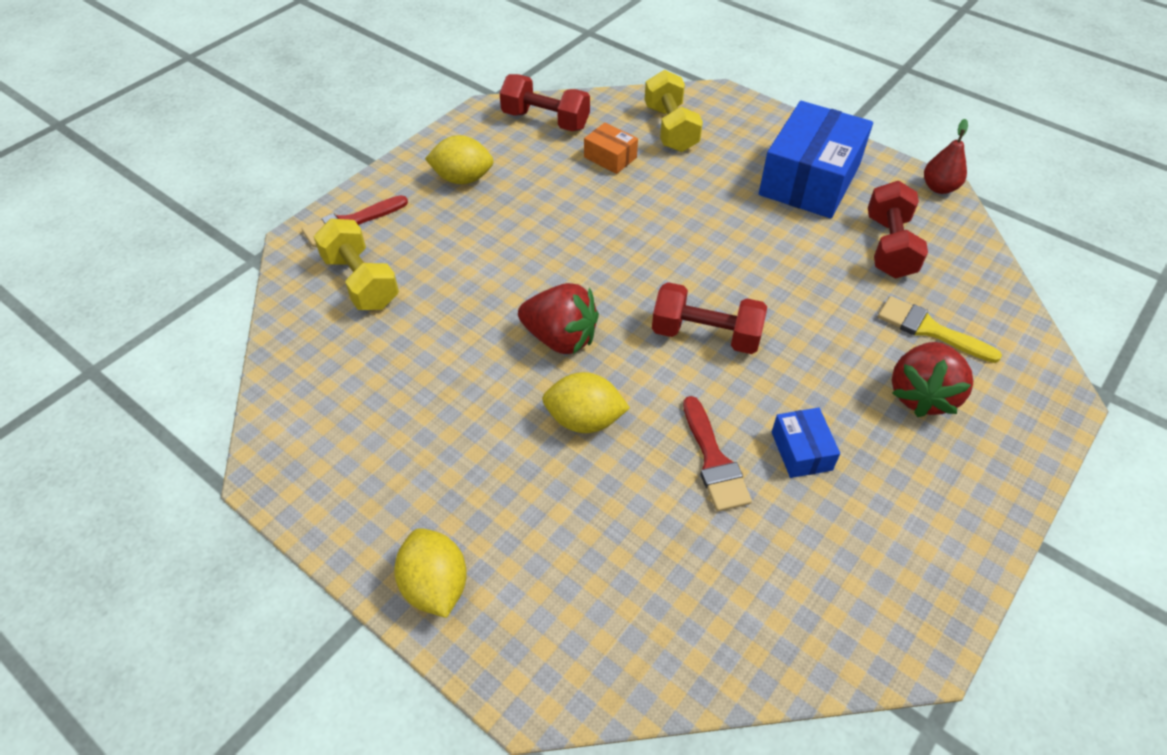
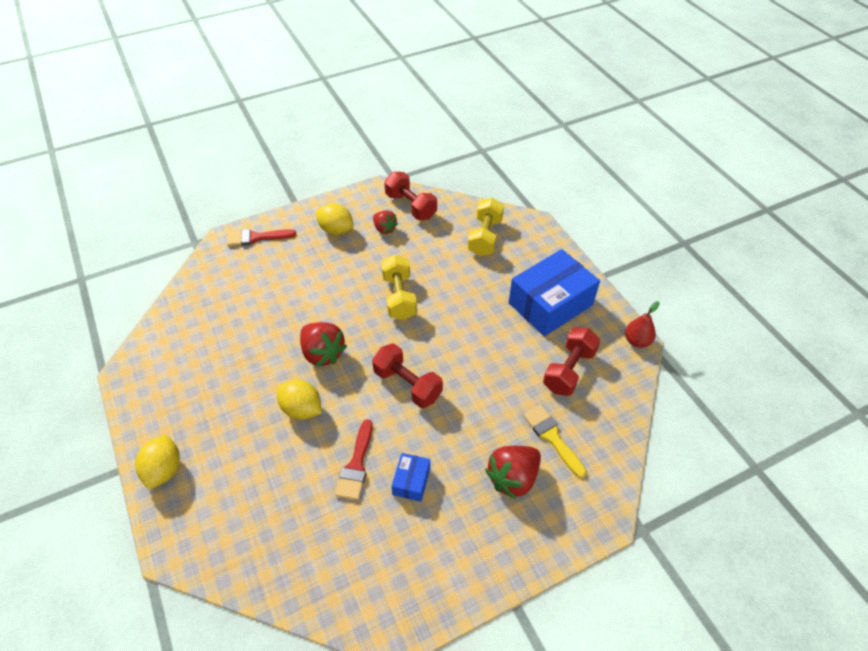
camera: 25 degrees right, 0 degrees up
(361, 281) = (239, 276): yellow dumbbell -> yellow dumbbell (399, 297)
(530, 157) = (384, 229): none -> red strawberry
(610, 157) = (433, 245): orange box -> none

